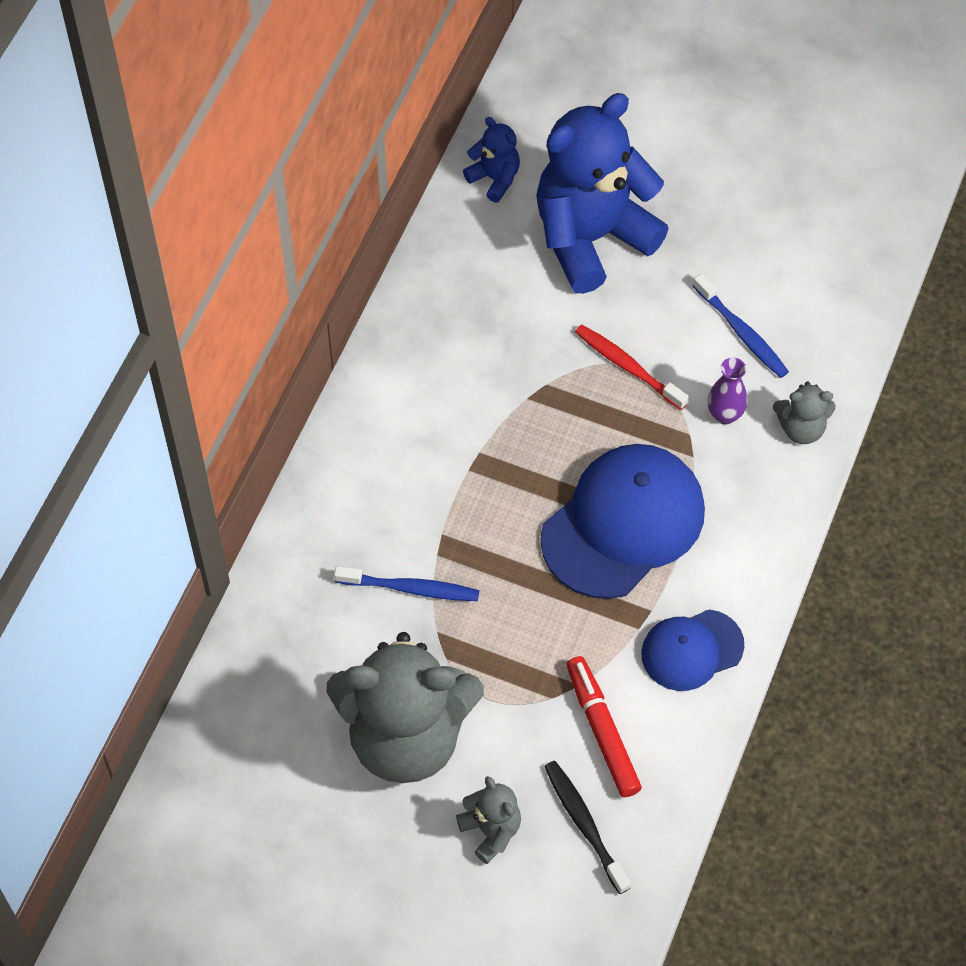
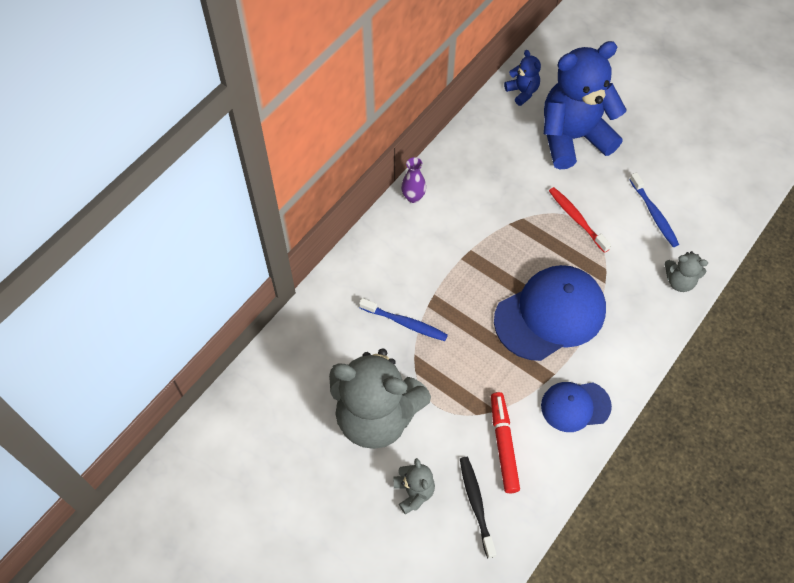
camera: 15 degrees right, 0 degrees up
(724, 415) = (631, 262): purple vase -> purple vase (413, 197)

